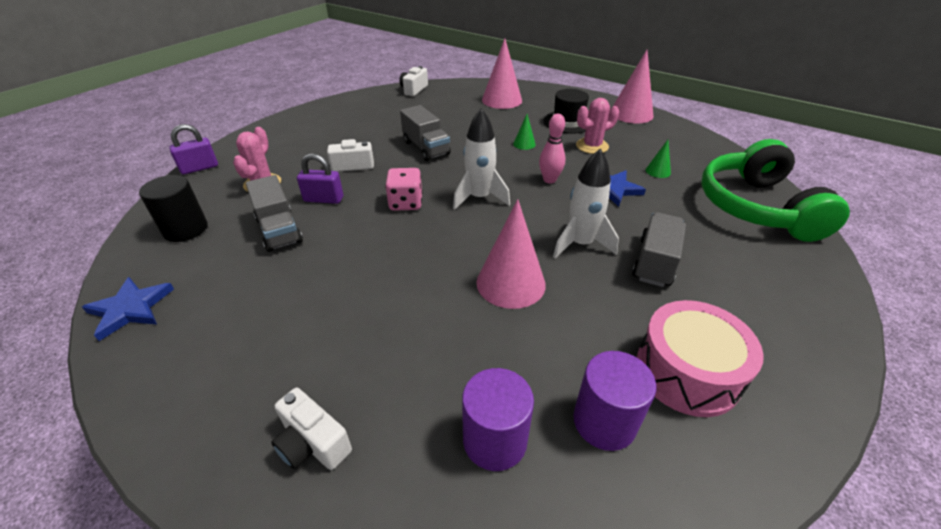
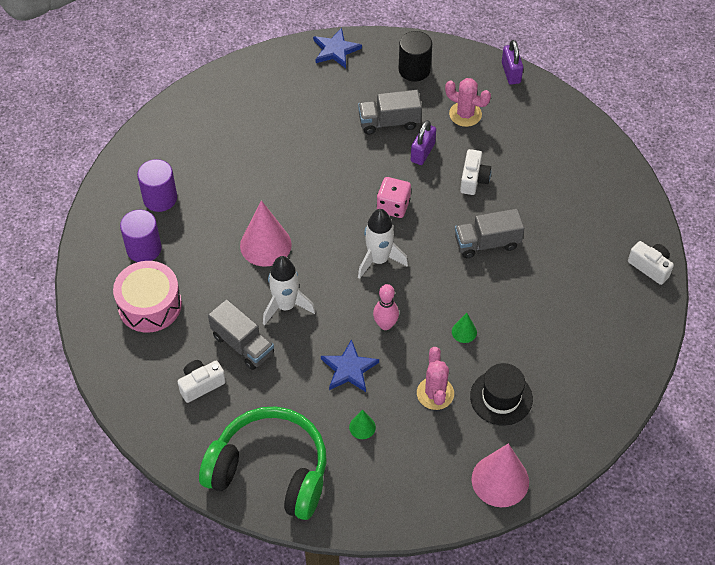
camera: 110 degrees right, 15 degrees up
(312, 443) = (197, 127): white camera -> white camera (201, 384)
(502, 100) = (588, 352): pink cone -> none

